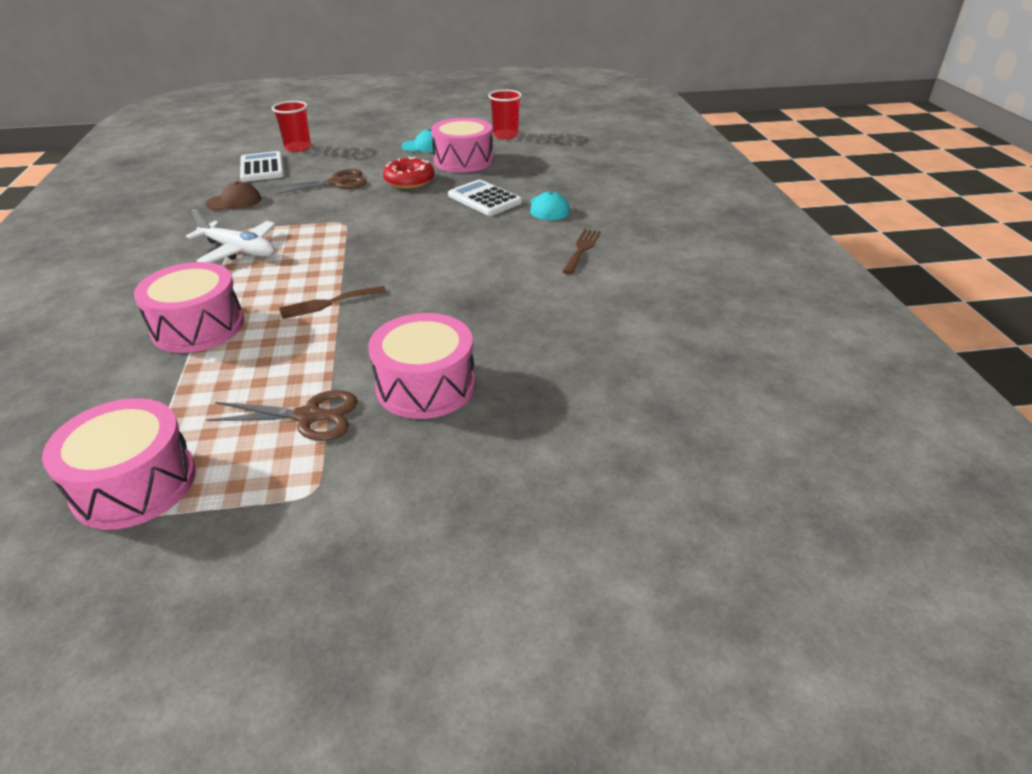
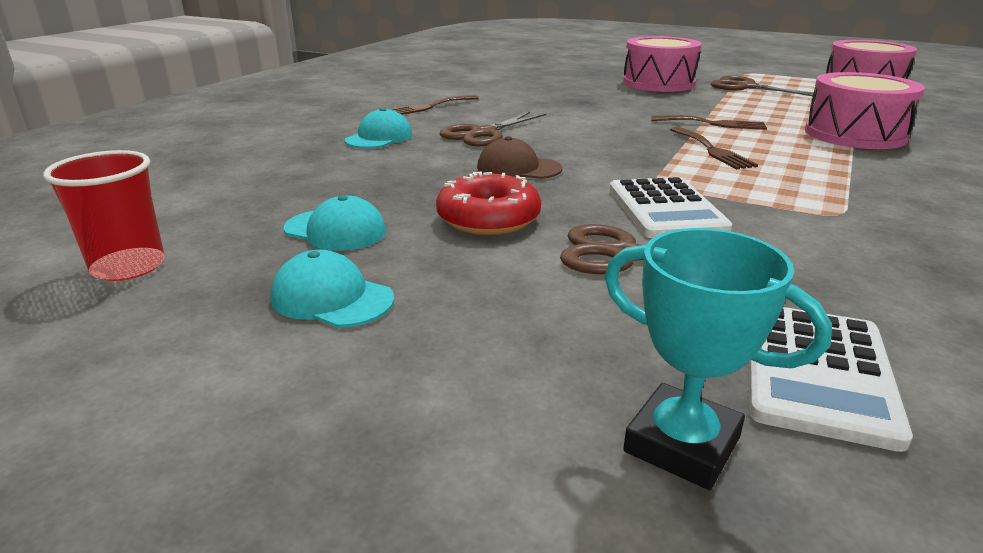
camera: 145 degrees left, 10 degrees down
(234, 201) = (870, 274): brown cap -> brown cap (518, 168)
(239, 250) = (829, 186): white plane -> none
(298, 148) = (682, 444): red cup -> turquoise trophy
(319, 264) = (712, 150): none -> brown fork
(463, 161) = (335, 230): pink drum -> turquoise cap
(484, 199) = (427, 164): white calculator -> white calculator (666, 209)
(492, 232) = (483, 134): none -> brown scissors

